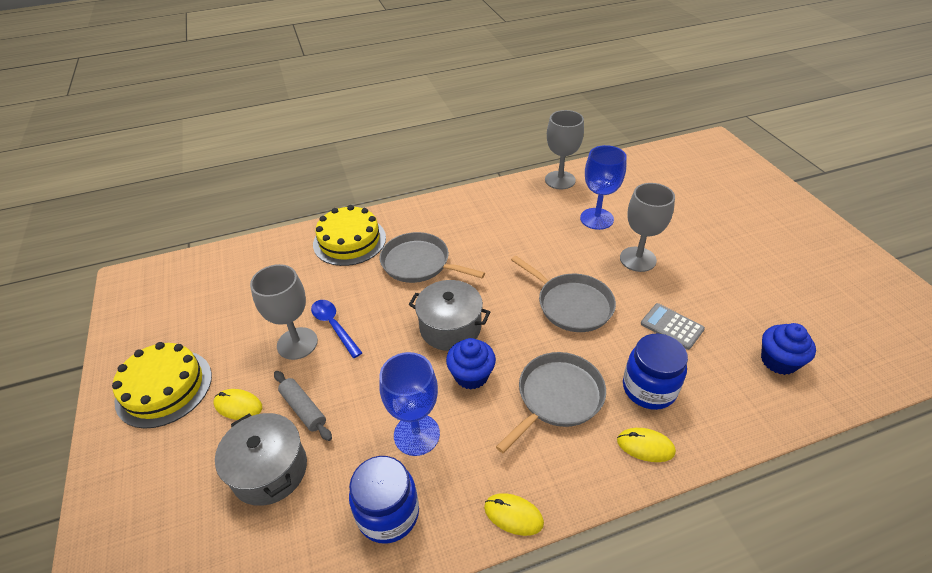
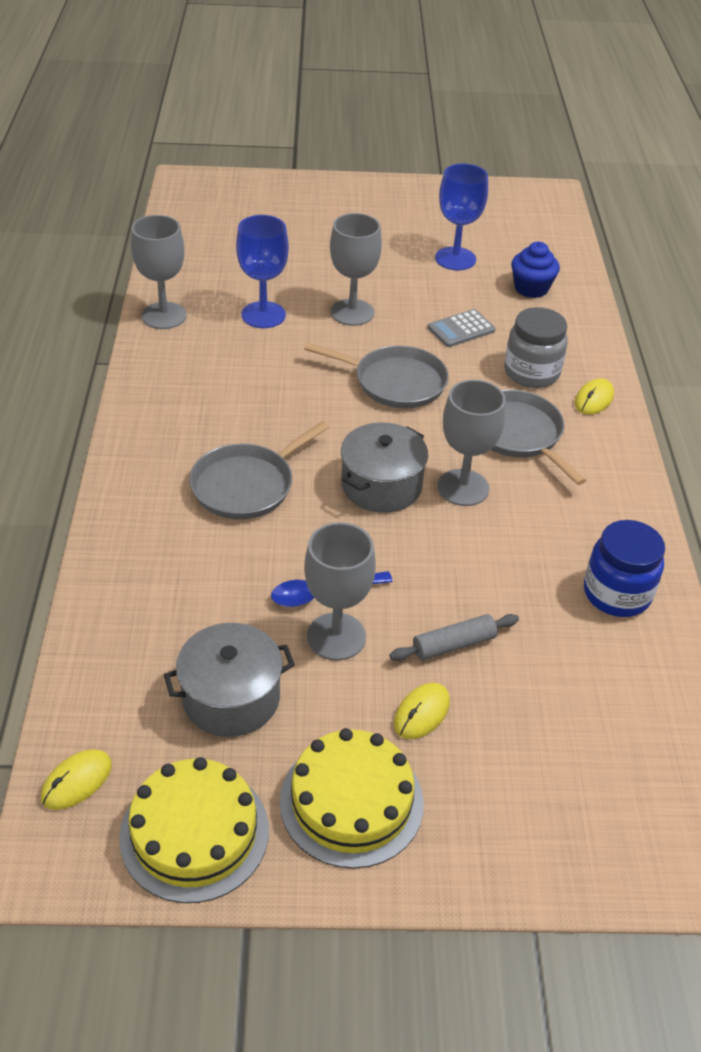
camera: 75 degrees left, 0 degrees up
(269, 470) = (533, 689): grey pot -> grey pot (231, 697)
(349, 241) = (148, 546): yellow cake -> yellow cake (194, 833)
(416, 434) = (527, 551): blue goblet -> blue goblet (455, 259)
(471, 375) = (463, 488): blue cupcake -> grey goblet
(513, 515) = (640, 505): yellow mouse -> yellow mouse (77, 781)
(571, 304) = (395, 382): grey pan -> grey pan turned 45 degrees clockwise
(649, 389) = (531, 373): blue jar -> grey jar

